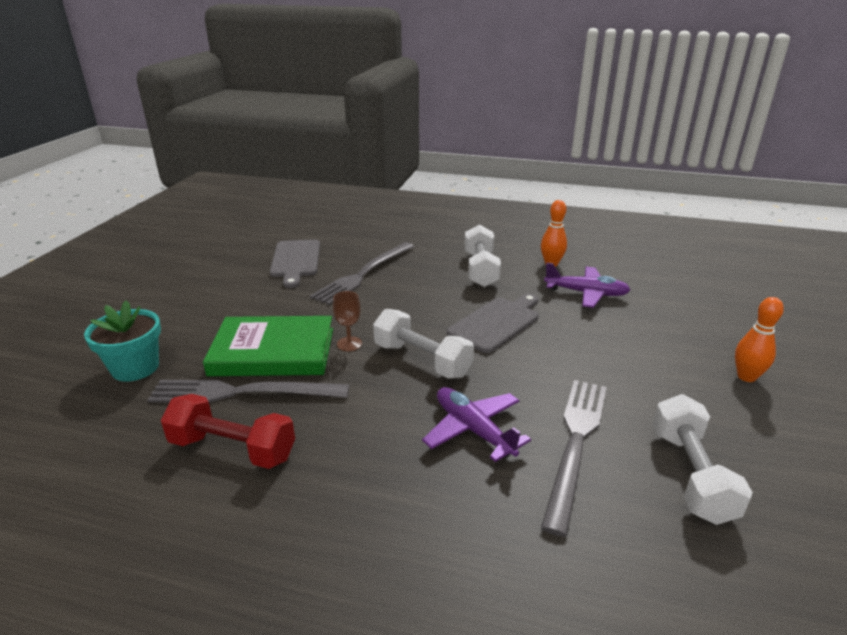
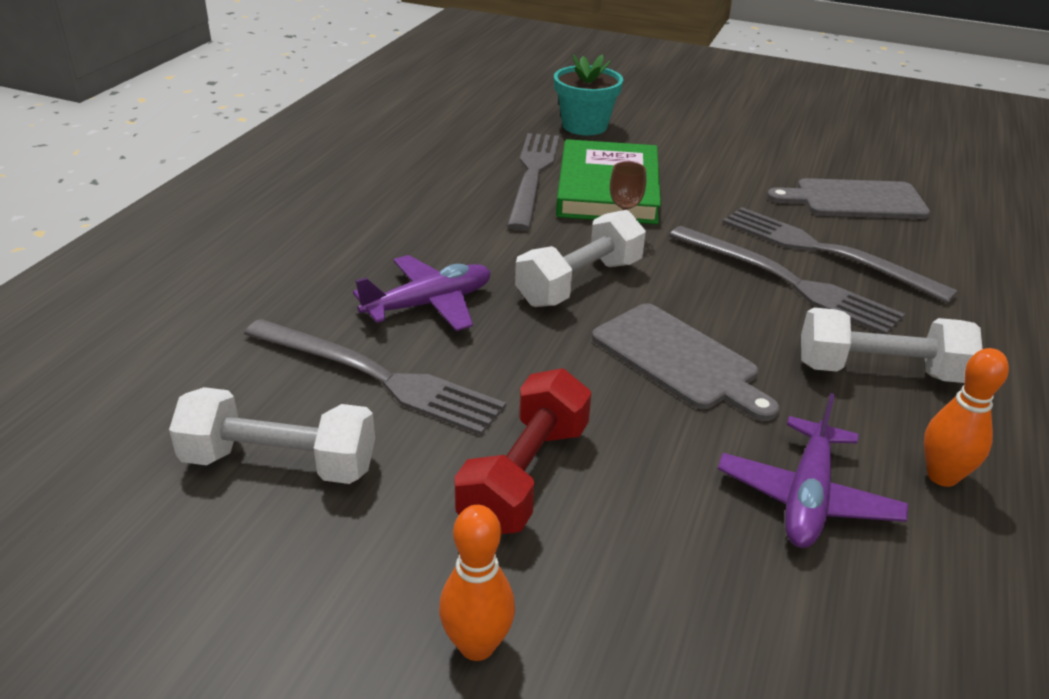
camera: 95 degrees right, 5 degrees up
(232, 449) = (447, 174): red dumbbell -> red dumbbell (524, 476)
(401, 287) = (787, 281): none -> grey fork

